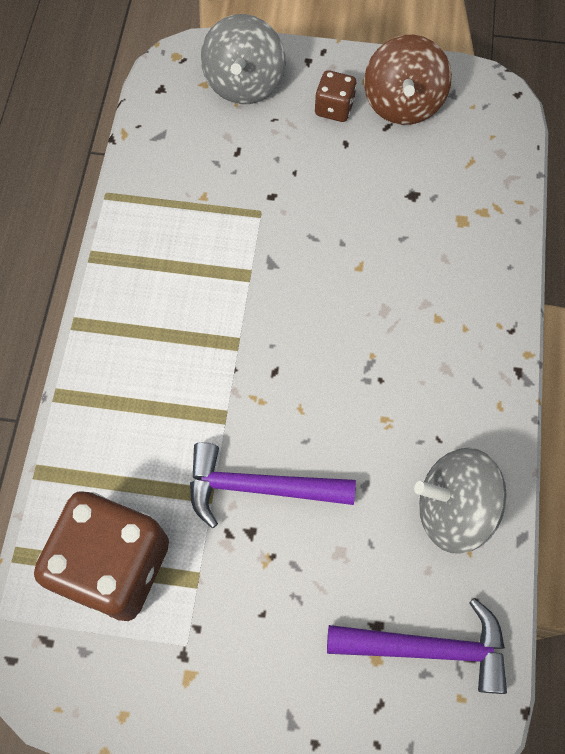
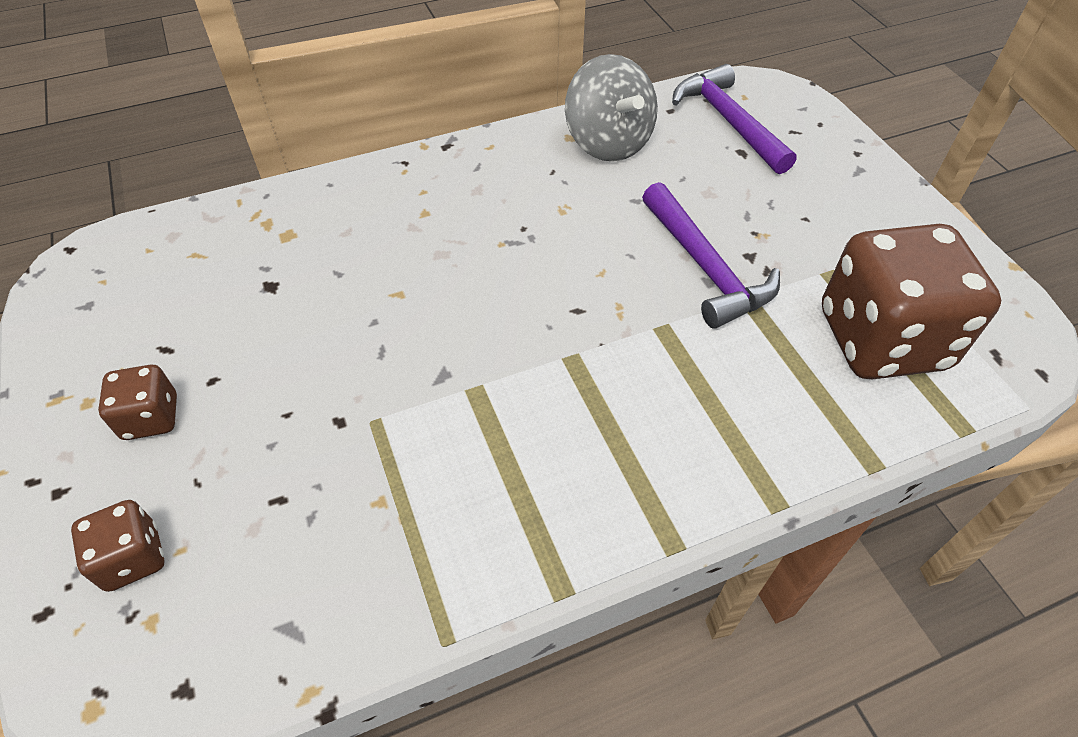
camera: 120 degrees left, 15 degrees down
(244, 84) = (133, 558): grey spinning top -> brown dice
(402, 104) = (118, 347): brown spinning top -> none

